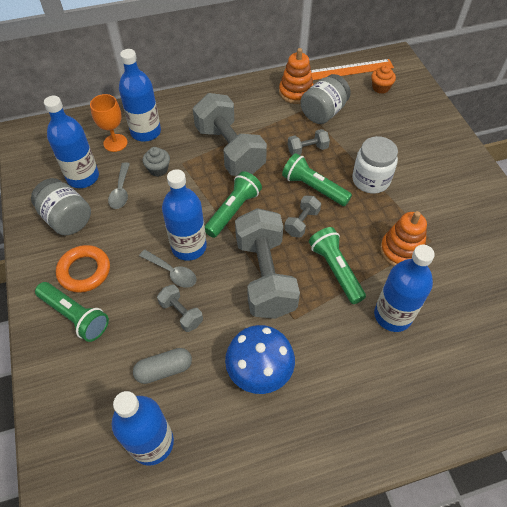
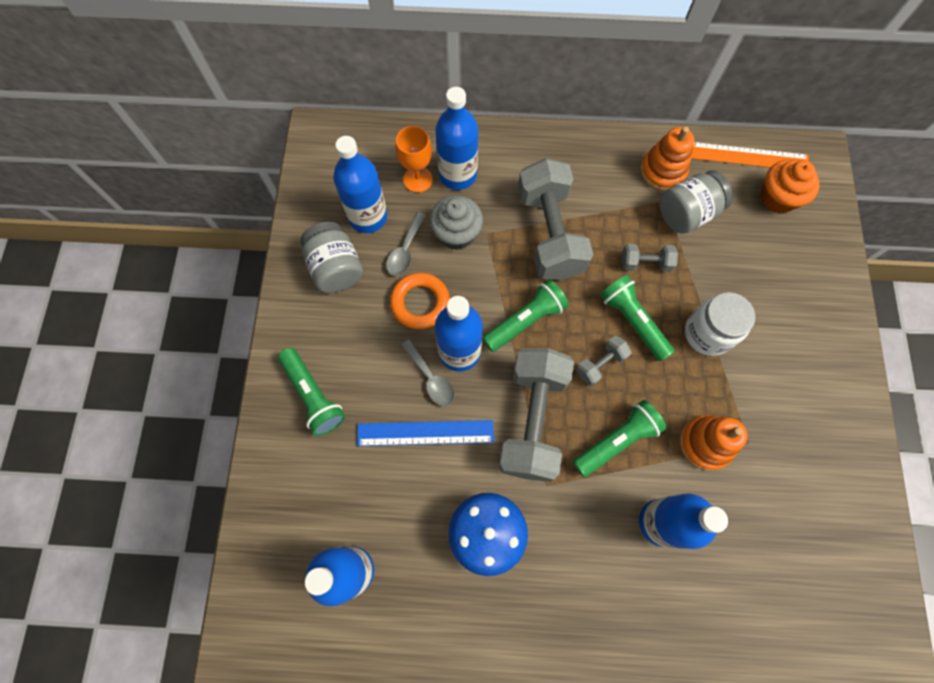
camera: 20 degrees right, 15 degrees up
(84, 271) = (337, 343): orange ring -> orange ring (420, 303)
(158, 169) = (456, 234): grey cupcake -> grey cupcake, size x1.55
(164, 370) = (387, 494): grey capsule -> none
(181, 313) = (425, 433): grey dumbbell -> blue ruler
(335, 270) = (617, 441): green flashlight -> green flashlight turned 60 degrees clockwise
(380, 88) = (777, 198): orange cupcake -> orange cupcake, size x1.55

